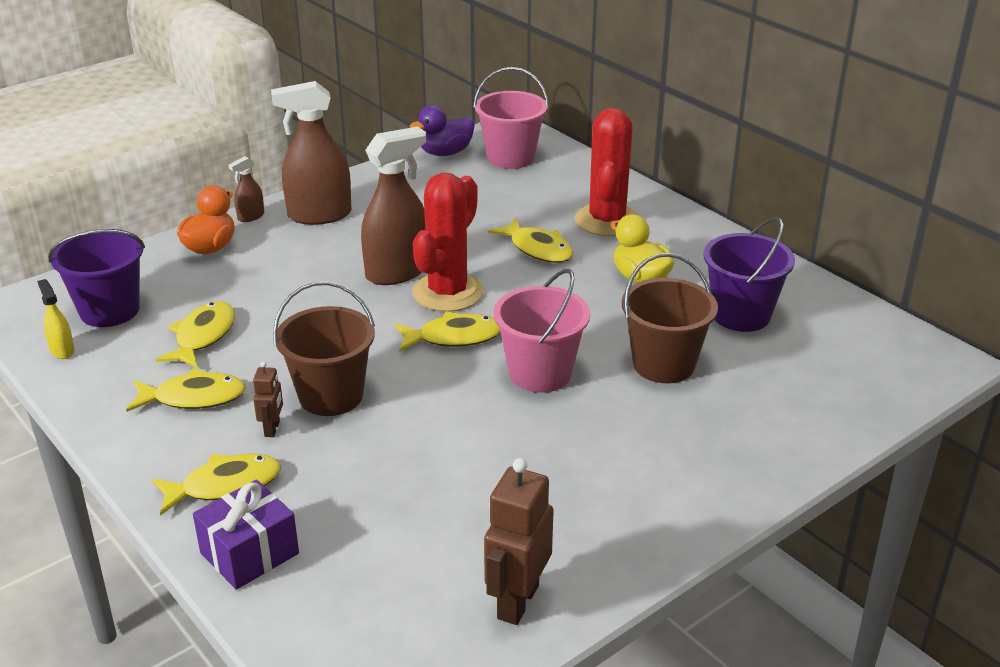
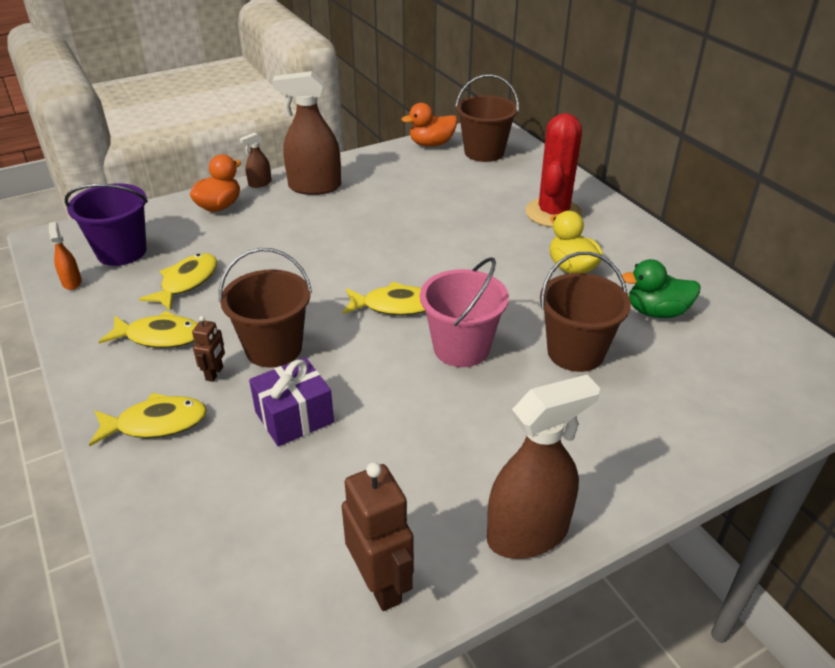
camera: 10 degrees right, 5 degrees up
(62, 350) = (72, 282): yellow spray bottle -> orange spray bottle
(249, 553) = (154, 494): purple gift -> purple gift (294, 417)
(397, 272) = (363, 242): brown spray bottle -> brown spray bottle (528, 533)
(445, 153) = (431, 144): purple duck -> orange duck
(448, 293) = (400, 264): red cactus -> none
(510, 157) = (484, 152): pink bucket -> brown bucket
(517, 602) = (381, 584): brown robot -> brown robot turned 120 degrees clockwise
(538, 249) = (487, 233): yellow fish -> none
(741, 315) = (656, 312): purple bucket -> green duck

